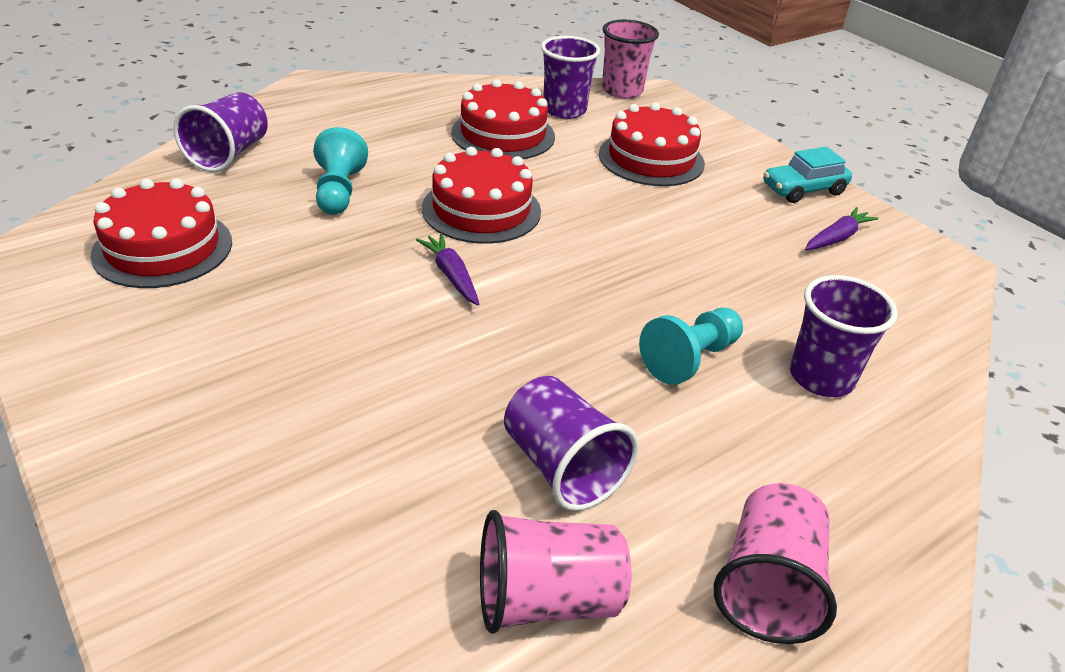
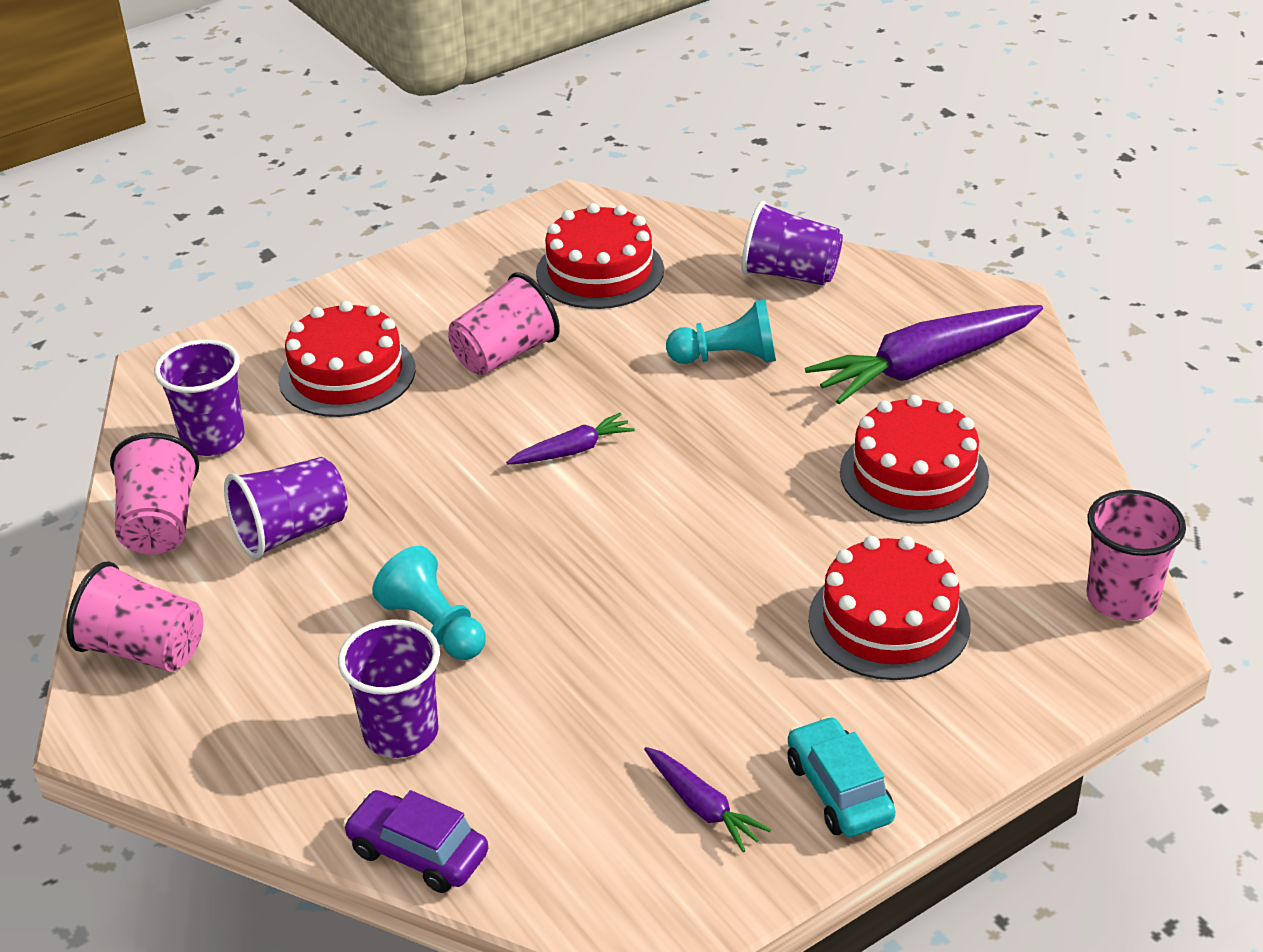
camera: 95 degrees right, 0 degrees up
(284, 312) = (505, 355): none -> pink cup
(380, 117) = (924, 366): none -> purple carrot
(481, 209) = (710, 465): red cake -> red cake (347, 374)
(564, 110) = (1017, 533): purple cup -> purple cup (213, 439)
(939, 366) = (418, 852): none -> purple car

